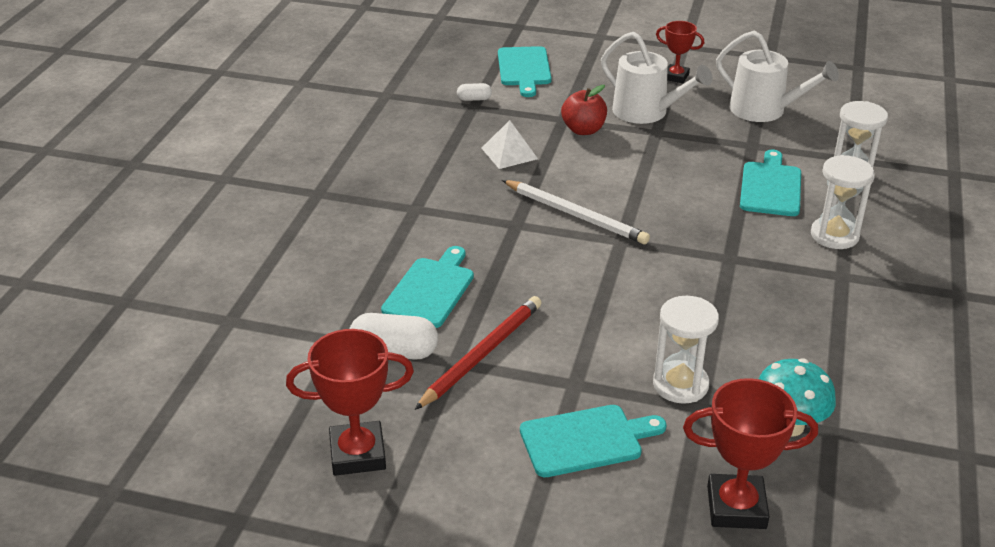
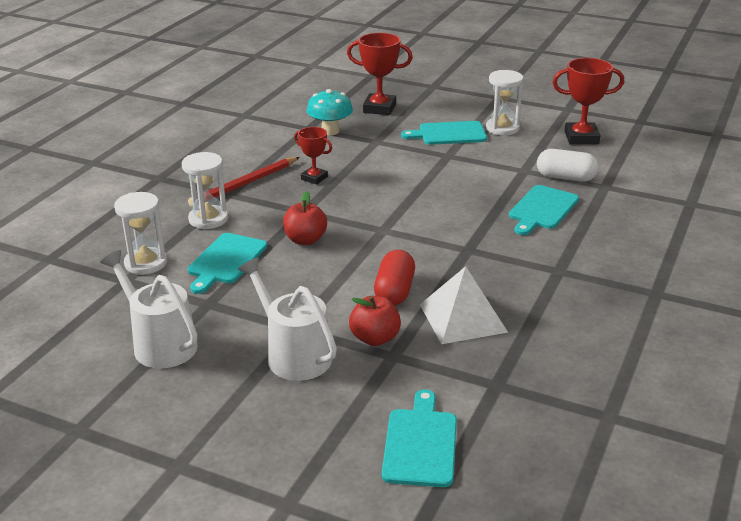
camera: 170 degrees left, 5 degrees down
(474, 99) = (494, 396): white capsule -> none
(481, 354) = (506, 172): red pencil -> red pencil (244, 184)
(509, 153) = (463, 318): white pyramid -> white pyramid, size x1.52
(576, 215) = (413, 252): white pencil -> none
(581, 171) = (394, 291): none -> red capsule
(676, 77) = (226, 407): red trophy -> red trophy (314, 178)
(680, 385) = (382, 150): white hourglass -> white hourglass (502, 128)
(703, 219) = (305, 240): none -> red apple

